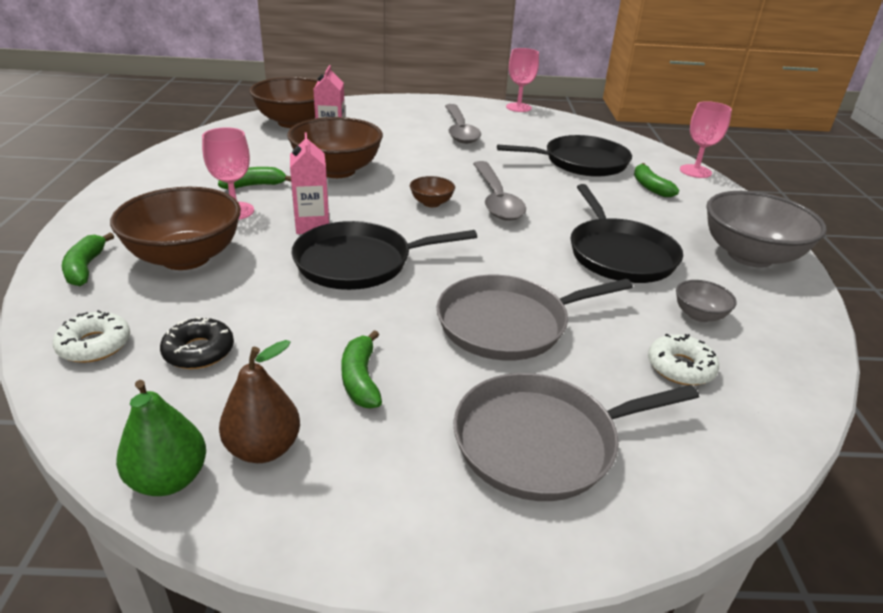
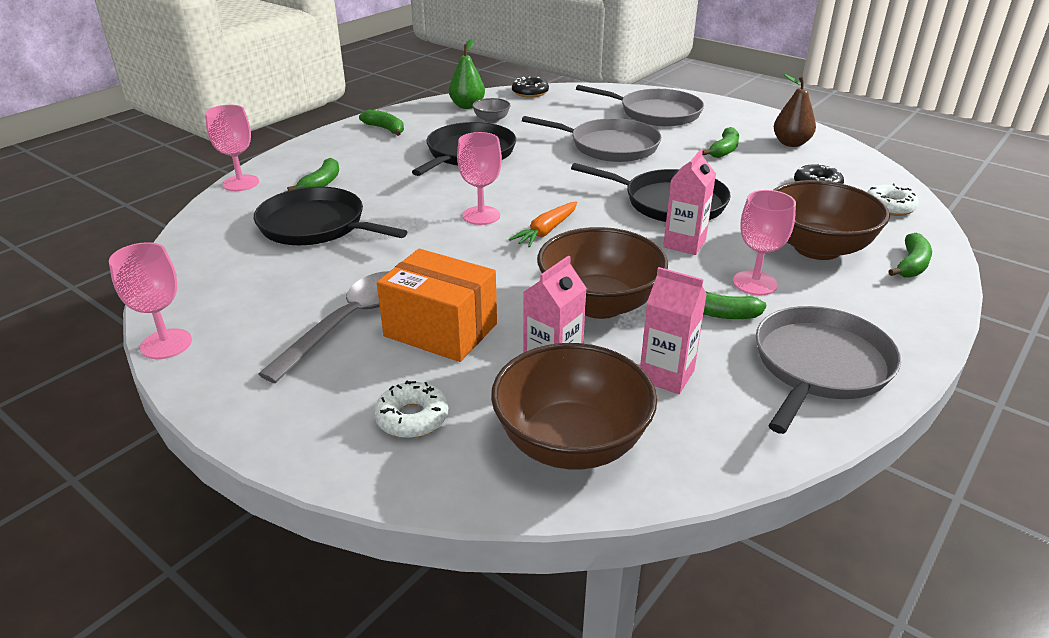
camera: 140 degrees left, 0 degrees up
(169, 479) = (840, 147): green pear -> green pear (467, 106)
(173, 175) = (819, 366): none -> grey pan
(266, 151) = (666, 375): none -> pink carton
(409, 139) = (440, 330): none -> orange box
(431, 203) = (546, 231): brown bowl -> orange carrot
(496, 200) = (481, 215): grey spoon -> pink goblet
(680, 367) = (547, 111): white donut -> white donut (412, 418)
(750, 256) = (385, 129): grey bowl -> green banana
(782, 408) = (530, 92): none -> black donut

